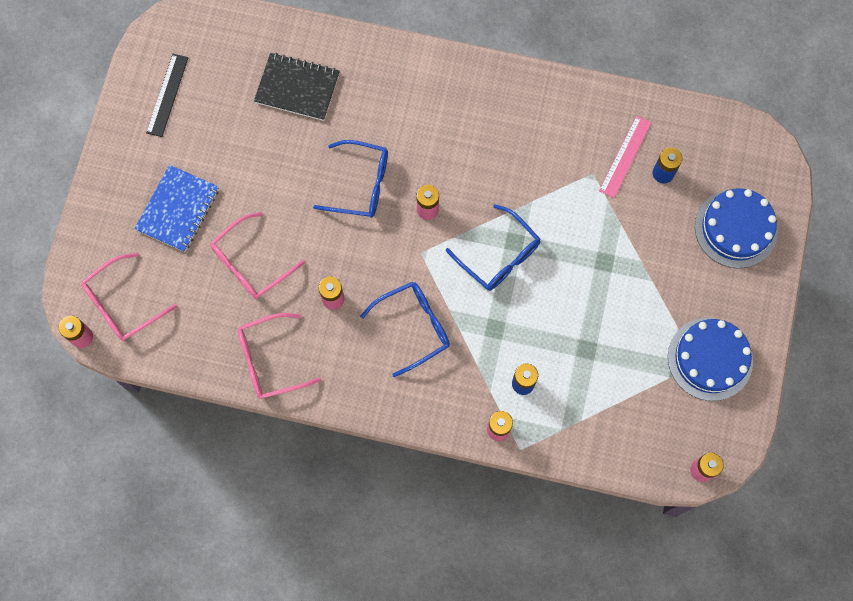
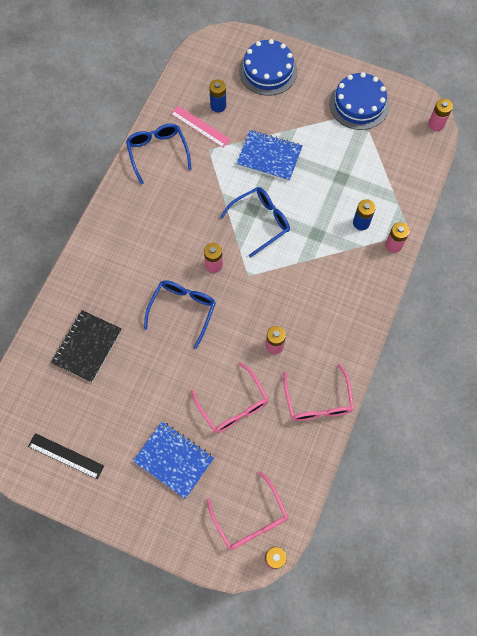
camera: 80 degrees left, 5 degrees down
(414, 327) = (306, 290): blue glasses -> blue glasses (157, 152)
(598, 251) = (269, 157): none -> blue notebook

